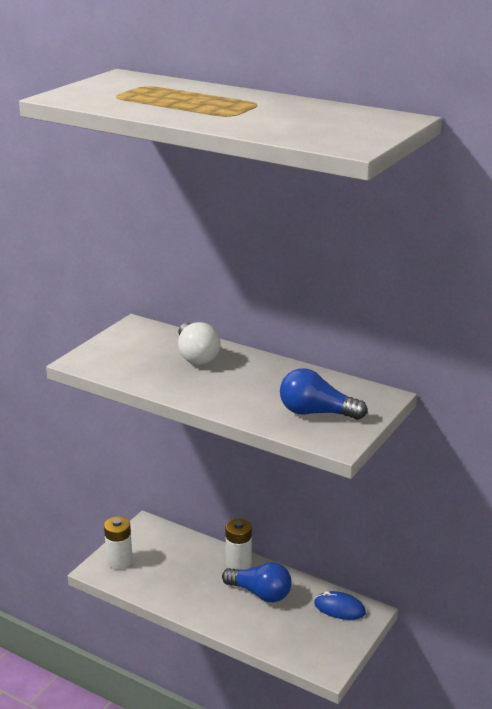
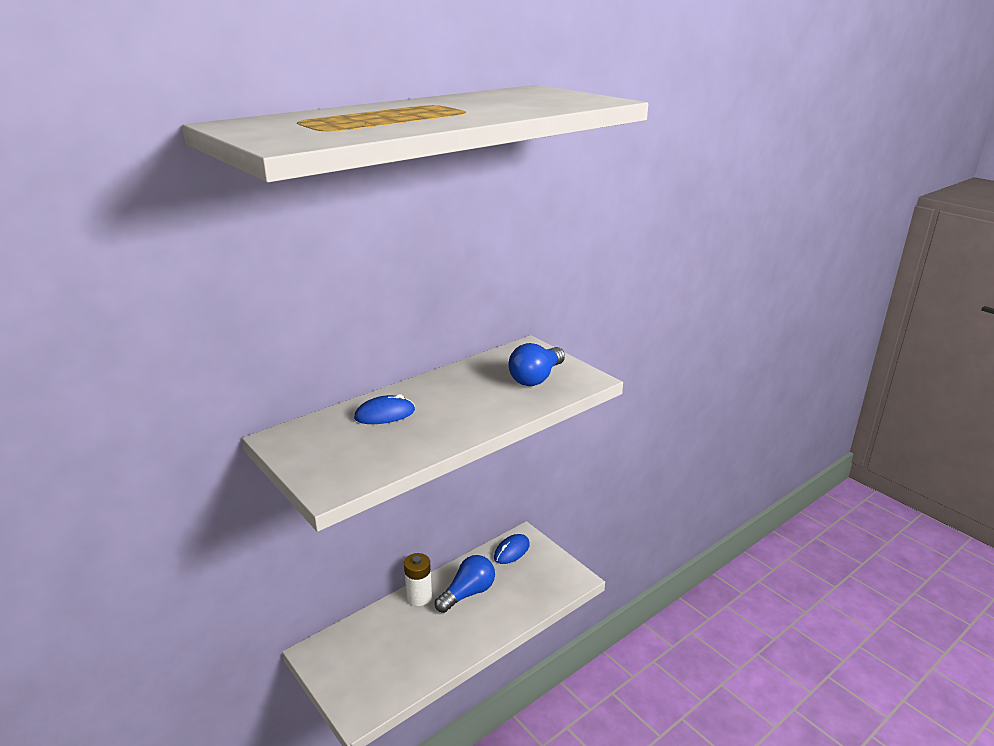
camera: 70 degrees left, 0 degrees up
(119, 561) = (357, 690): white battery -> none
(196, 356) = (384, 414): white light bulb -> blue mouse

